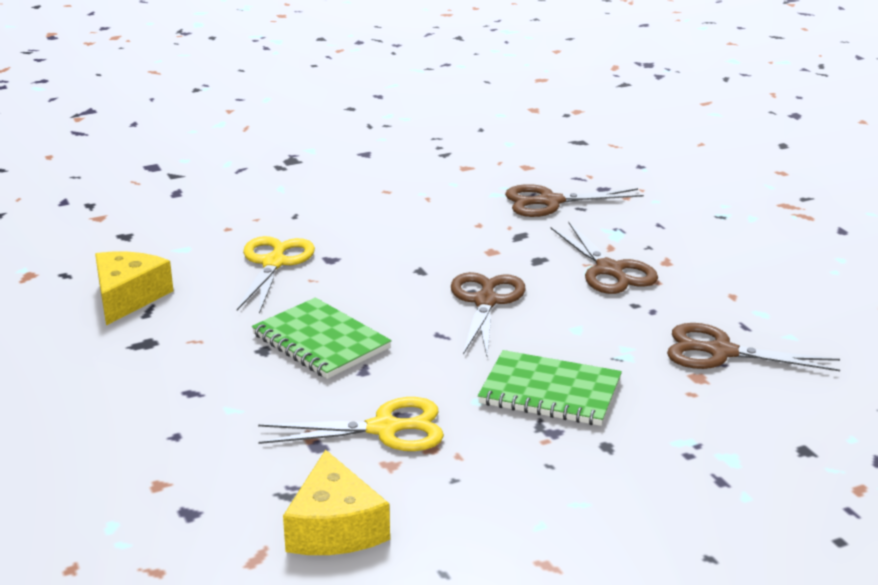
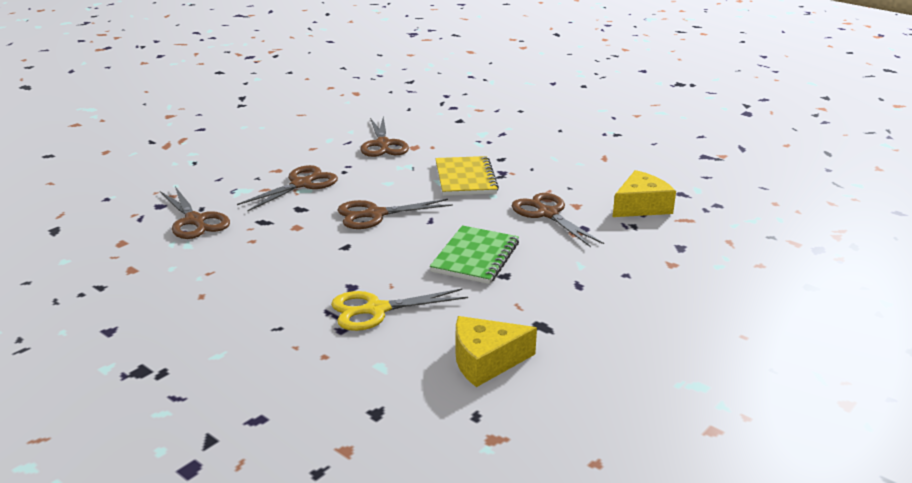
camera: 115 degrees left, 0 degrees up
(385, 429) = (547, 214): yellow scissors -> brown scissors
(550, 392) = (465, 178): green notebook -> yellow notebook

